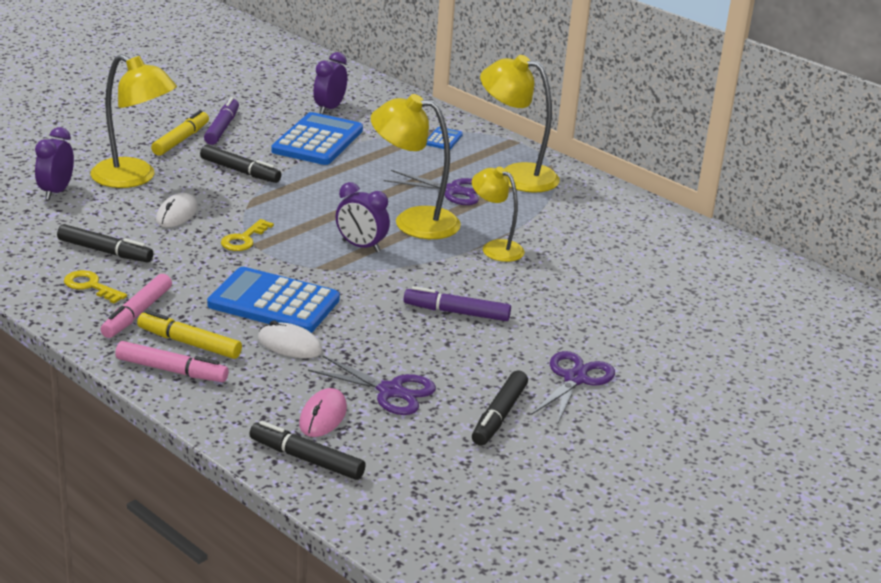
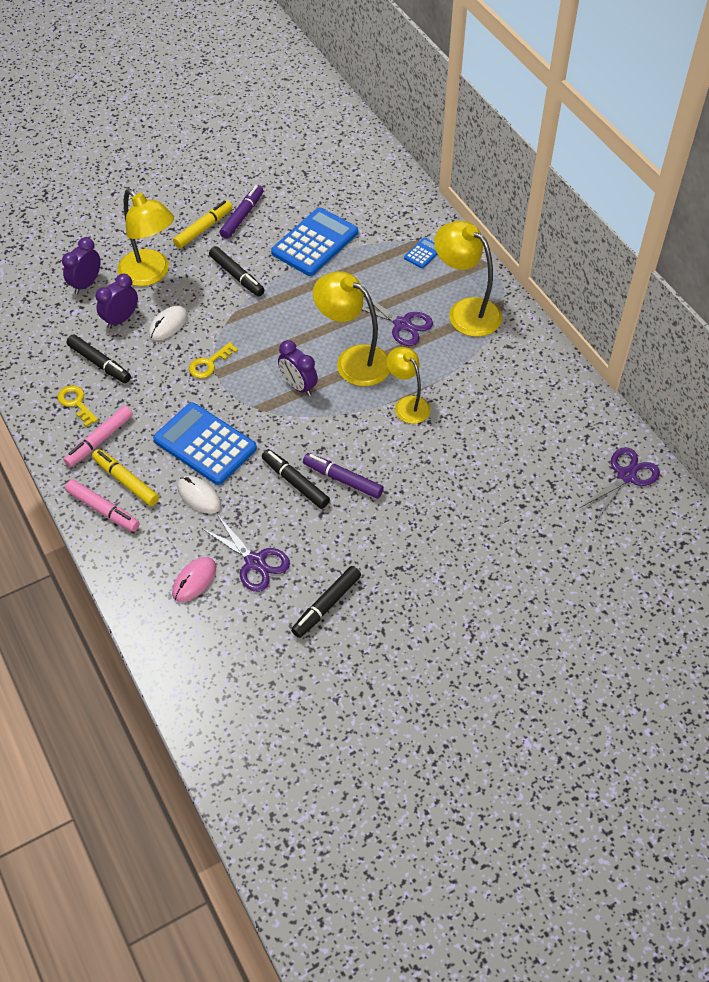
camera: 20 degrees right, 25 degrees up
(306, 459) = (165, 624): black marker -> black marker (295, 482)
(329, 108) = (341, 199): purple clock -> purple clock (121, 319)
(575, 379) = (404, 574): purple scissors -> purple scissors (626, 476)

